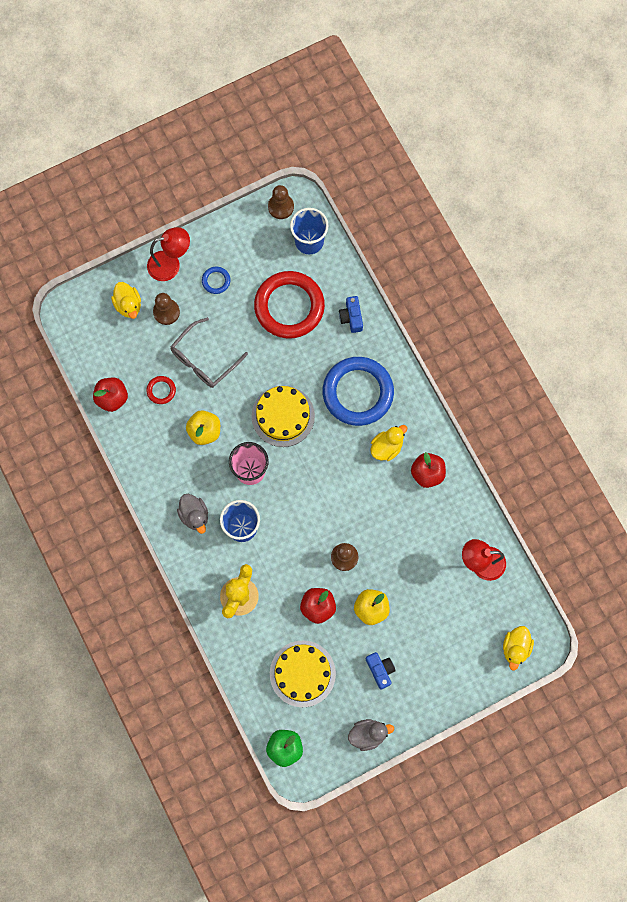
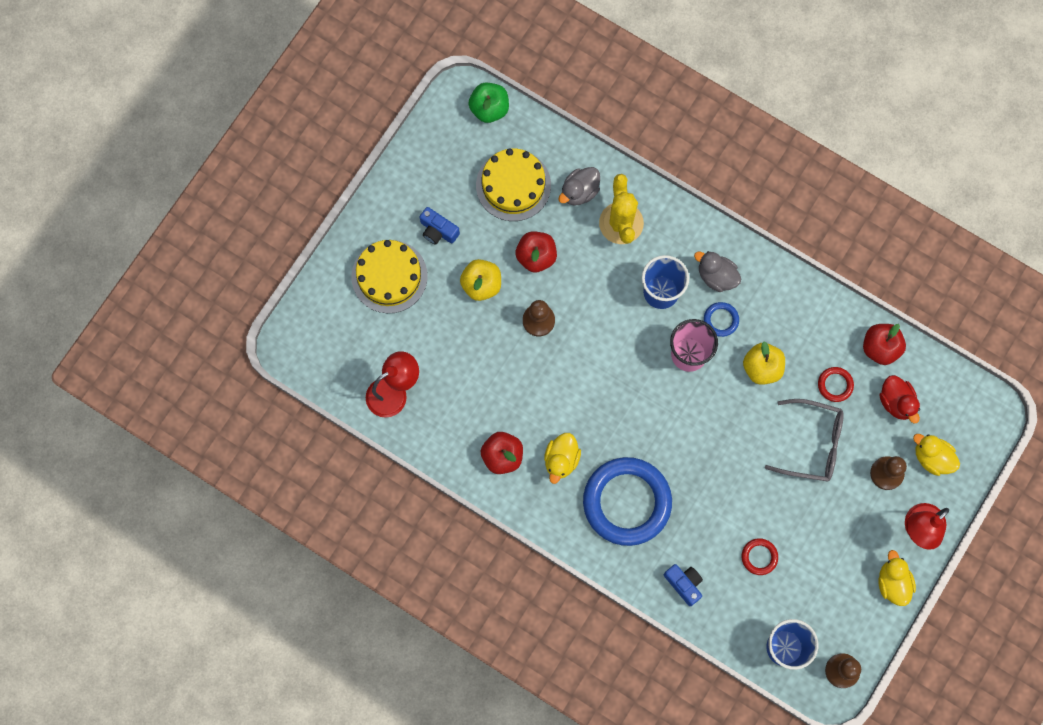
camera: 150 degrees right, 0 degrees up
(127, 355) = (896, 402): none -> red duck
(204, 359) = (812, 444): grey glasses -> grey glasses turned 90 degrees clockwise
(216, 281) = (857, 540): blue ring -> blue ring (721, 320)
(283, 416) = (691, 431): yellow cake -> yellow cake (389, 276)
(289, 306) = (759, 557): red ring -> red ring, size x0.41
(368, 734) = (416, 164): grey duck -> grey duck (579, 192)
(515, 648) = (313, 327): yellow duck -> yellow duck (892, 583)

